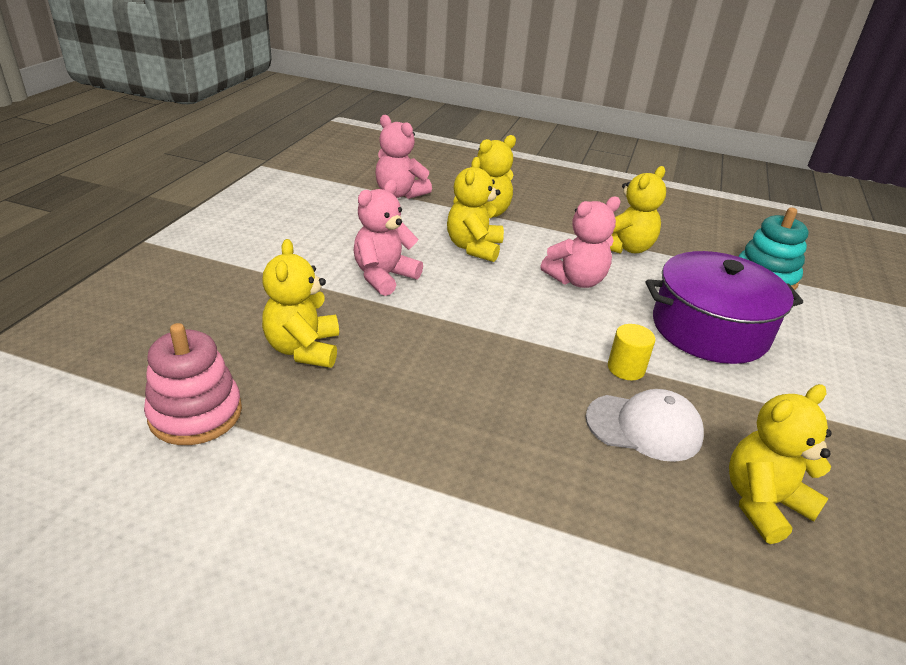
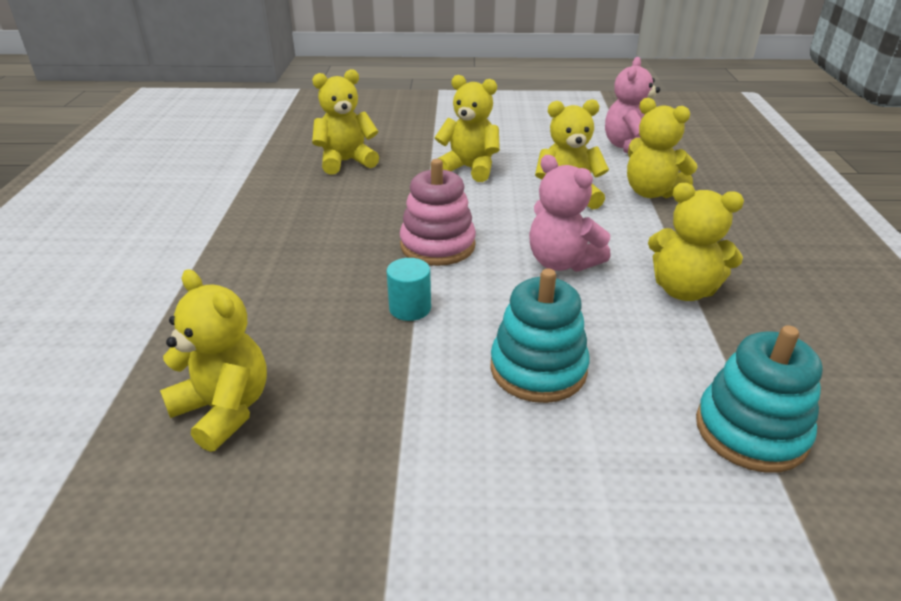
camera: 75 degrees right, 0 degrees up
(195, 414) = (262, 148): pink stacking toy -> pink stacking toy (437, 245)
(384, 277) = (469, 169): pink teddy bear -> yellow teddy bear
(626, 368) = (410, 308): yellow cylinder -> turquoise cylinder
(644, 427) = (317, 325): white cap -> none
(709, 329) = (538, 369): purple pot -> turquoise stacking toy

